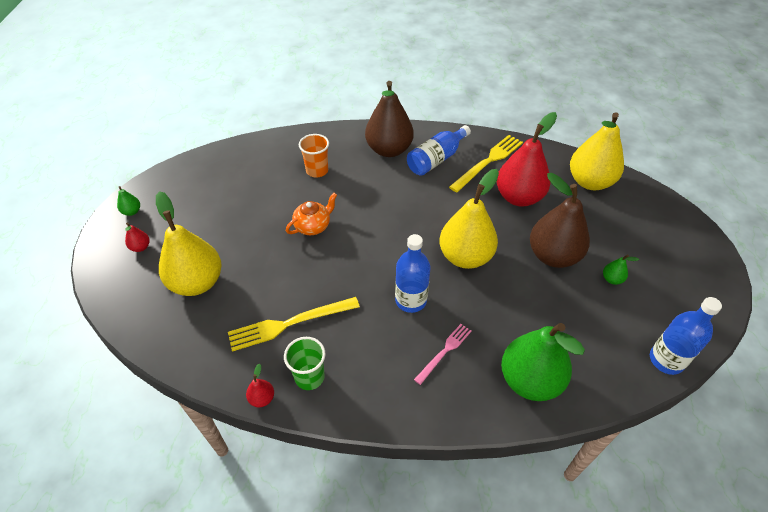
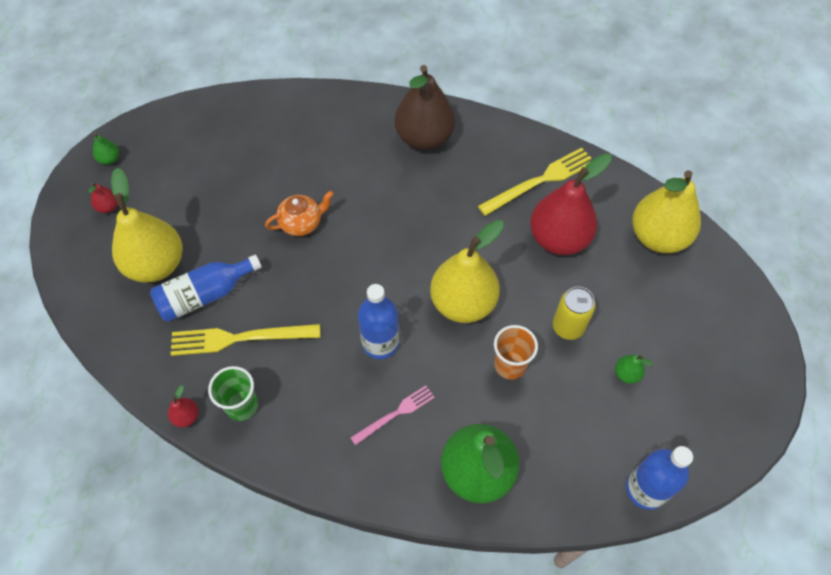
camera: 15 degrees right, 10 degrees up
(317, 171) = (329, 149): orange cup -> orange cup (510, 365)
(436, 159) = (478, 163): blue bottle -> blue bottle (205, 295)
(553, 256) = (568, 327): brown pear -> yellow can

